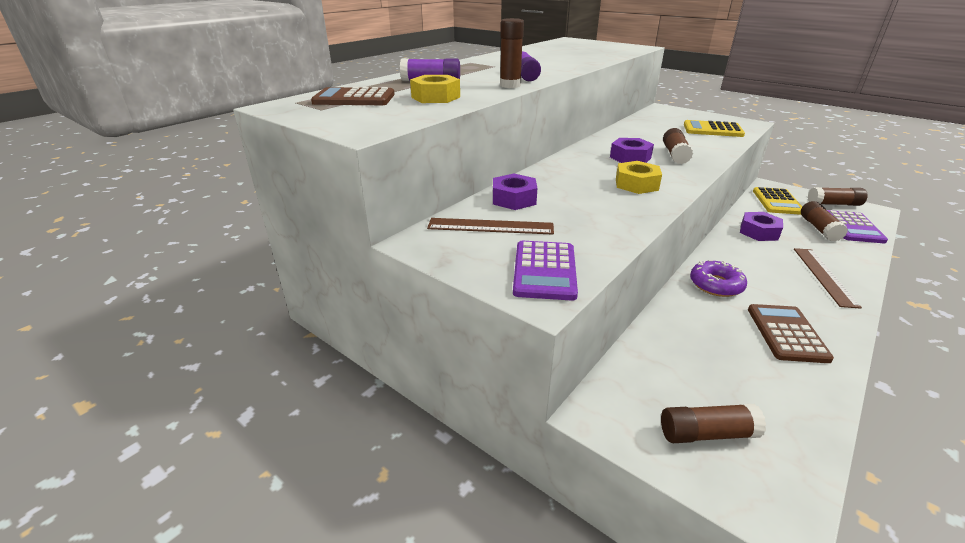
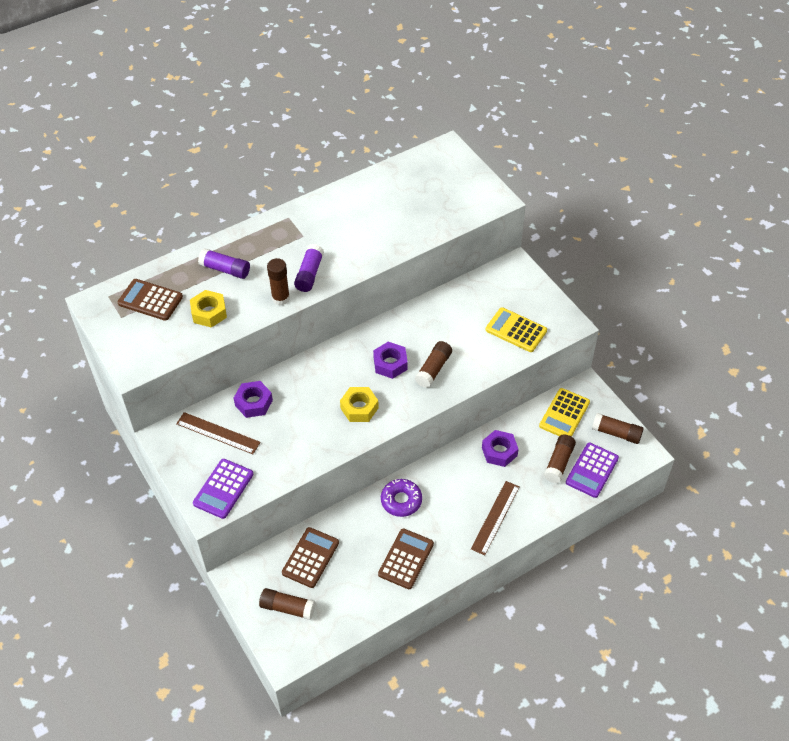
camera: 20 degrees right, 20 degrees up
(675, 363) = (310, 558): none -> brown calculator

